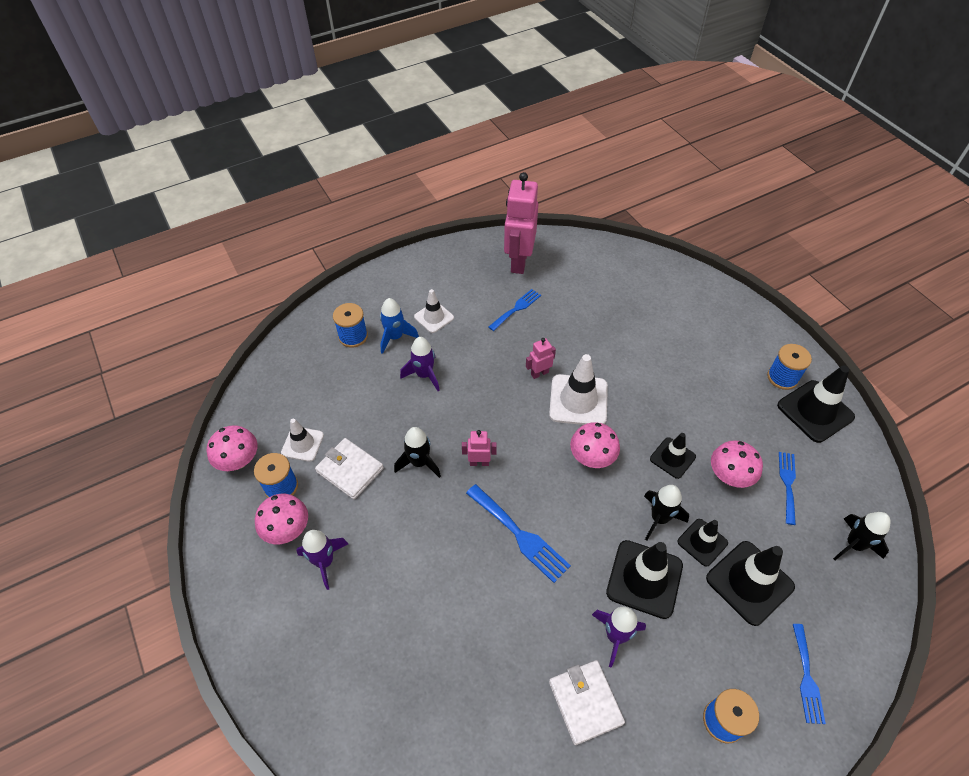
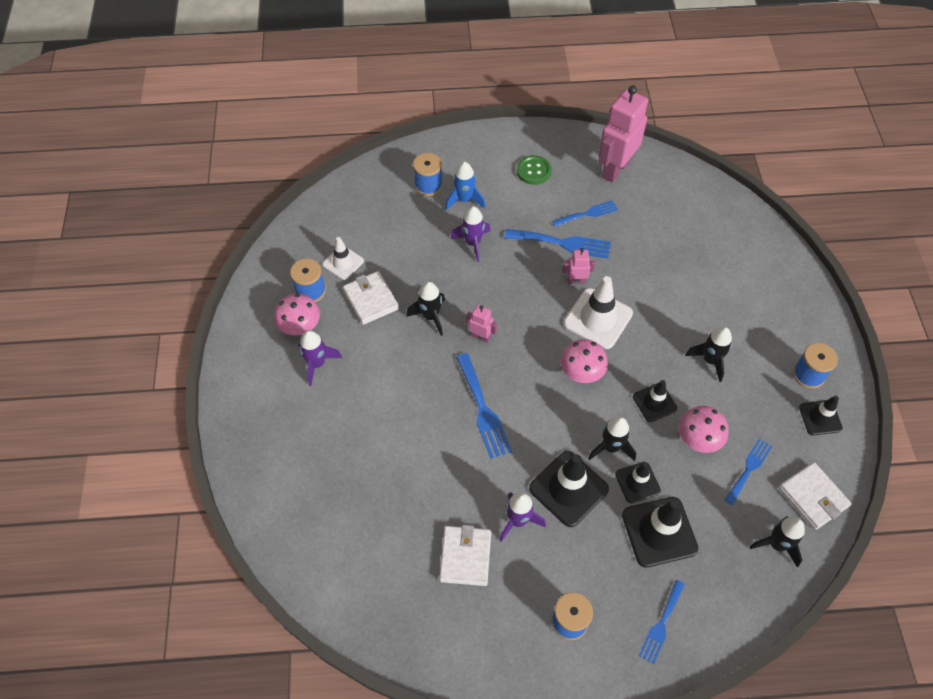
camera: 25 degrees right, 5 degrees up
(239, 460) = (287, 256): pink mushroom -> none
(434, 317) = (508, 194): white traffic cone -> none
(447, 288) = (533, 171): none -> green button
(508, 343) = (562, 243): none -> blue fork
(696, 398) = (710, 360): none -> black rocket
(815, 411) = (820, 418): black traffic cone -> black traffic cone, size x0.60
(854, 485) = (813, 497): none -> white wallet

